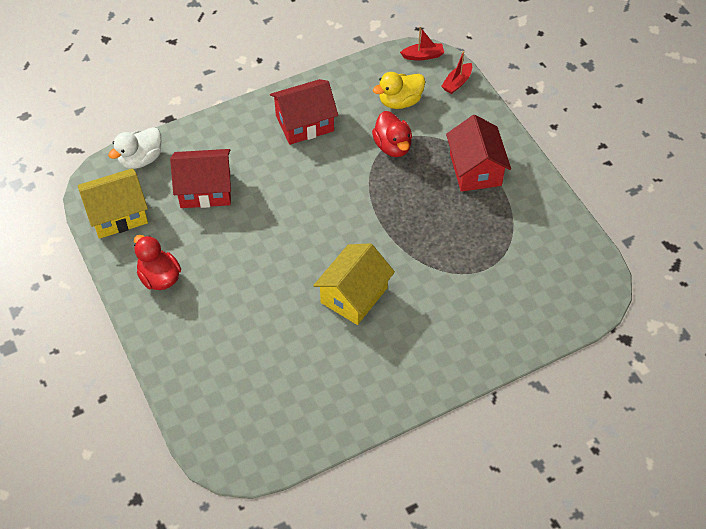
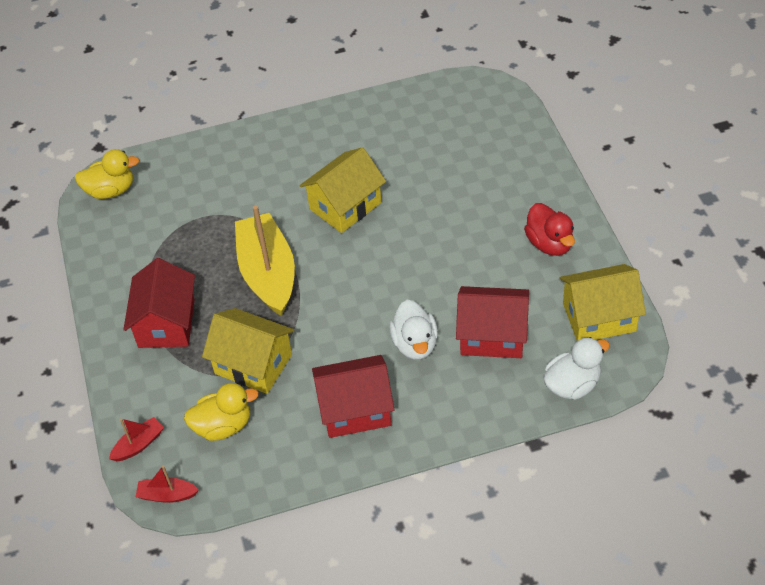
camera: 165 degrees left, 5 degrees down
(267, 176) = (415, 344): none -> white duck
(392, 146) = (253, 364): red duck -> yellow house
(405, 221) = (268, 273): none -> yellow boat
(585, 286) = (111, 190): none -> yellow duck

